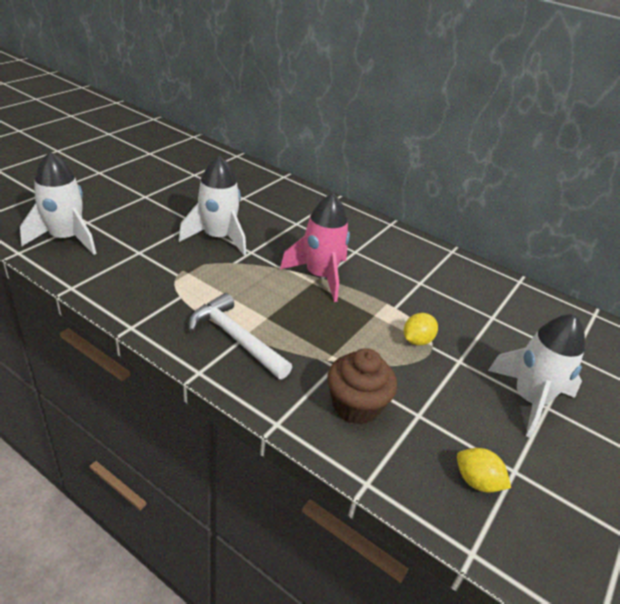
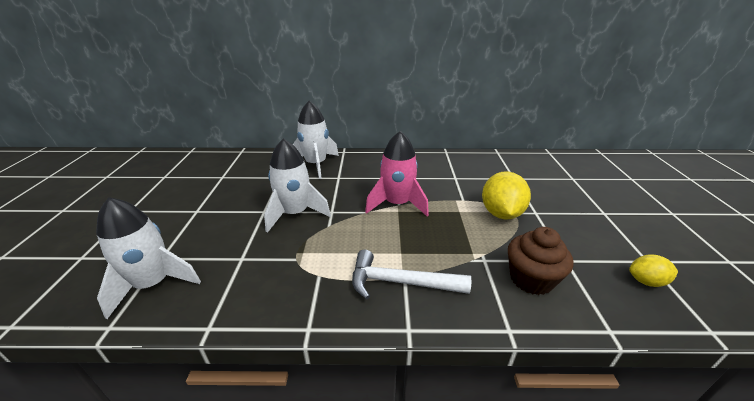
camera: 30 degrees left, 5 degrees down
(417, 340) = (501, 213): yellow lemon -> yellow lemon, size x1.80
(529, 399) = (592, 214): white rocket -> white rocket (316, 164)

